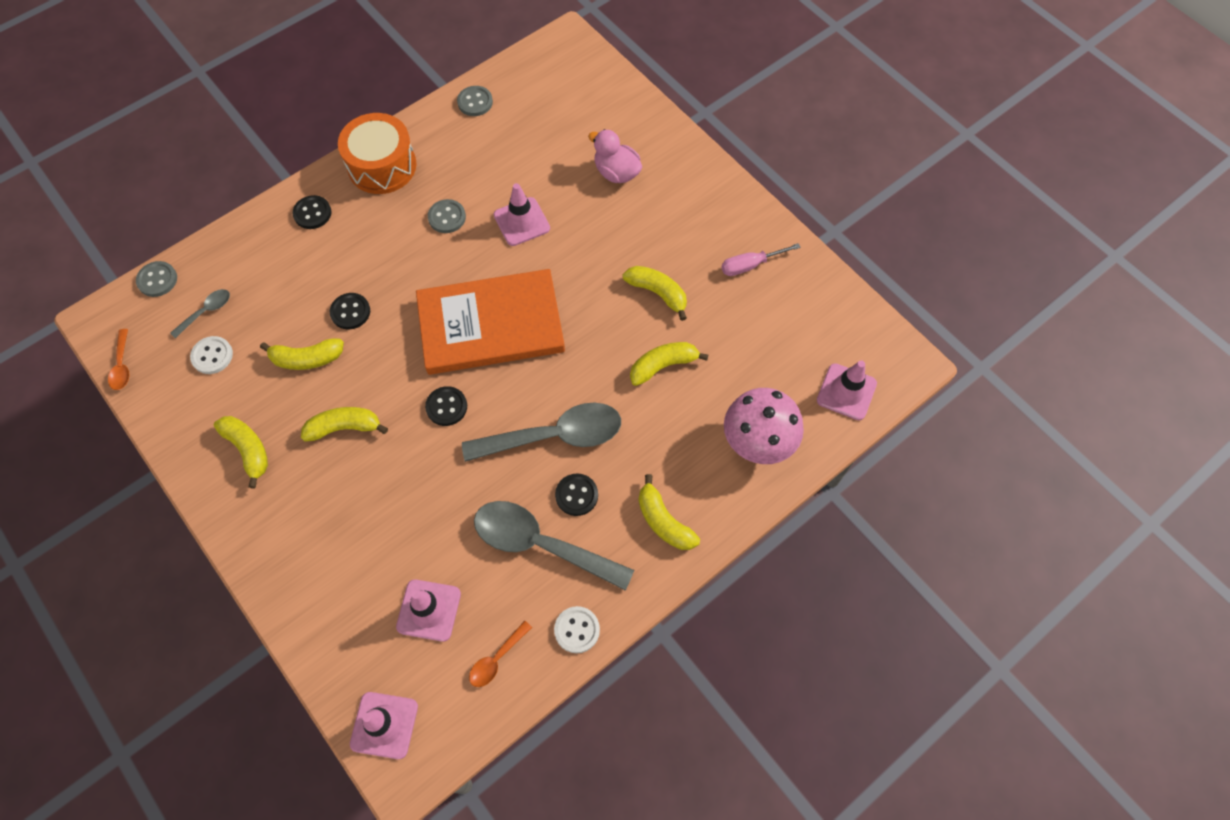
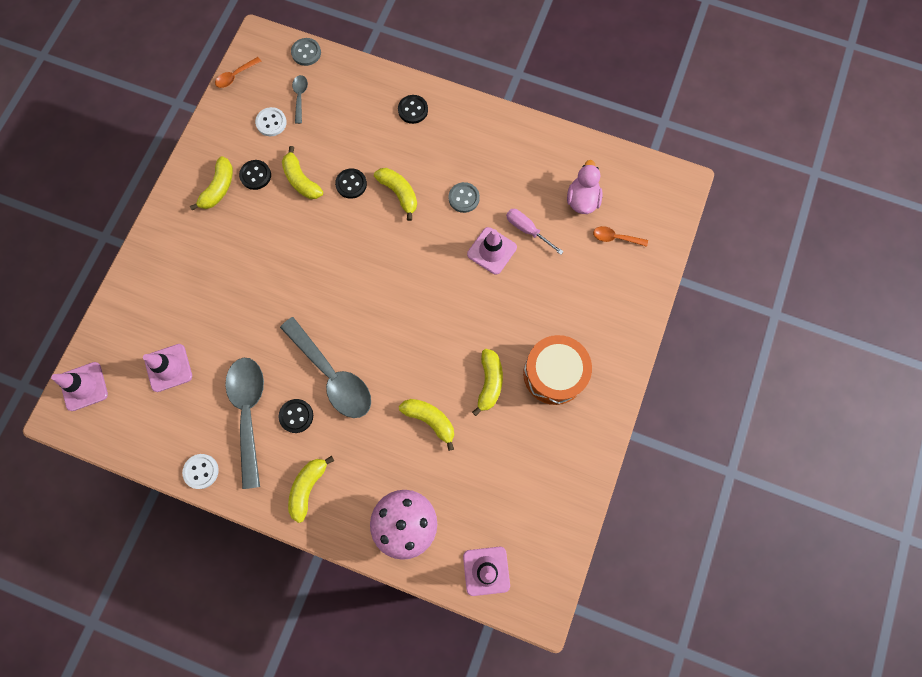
camera: 60 degrees right, 10 degrees up
(206, 312) = (300, 97): grey spoon -> grey spoon turned 105 degrees counterclockwise
(344, 427) = (265, 236): yellow banana -> yellow banana (399, 193)
(382, 166) = (479, 128): orange drum -> orange drum (554, 373)
(446, 407) = (315, 290): black button -> black button (255, 175)
(475, 102) = (576, 155): grey button -> none
(491, 325) = (394, 281): orange book -> none
(496, 659) = (157, 430): orange spoon -> orange spoon (615, 238)
(616, 172) = (578, 292): pink duck -> pink duck (582, 200)
(750, 265) = (556, 439): pink screwdriver -> pink screwdriver (527, 230)

